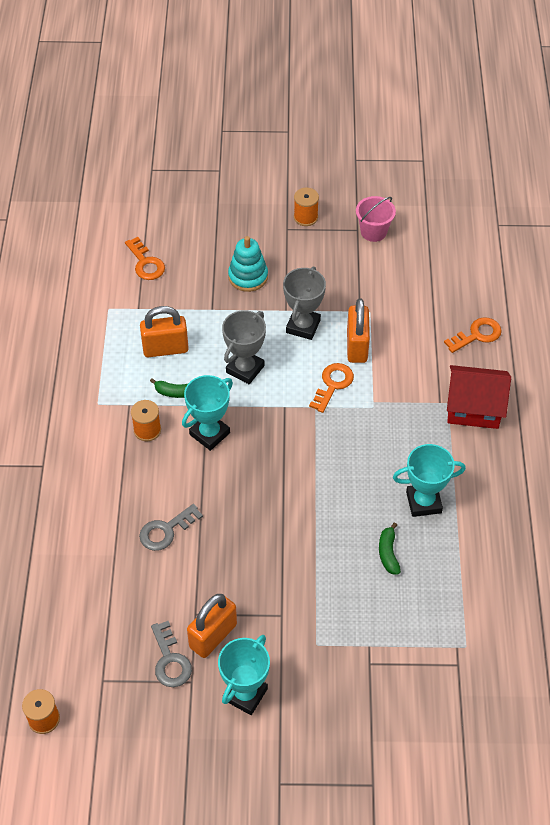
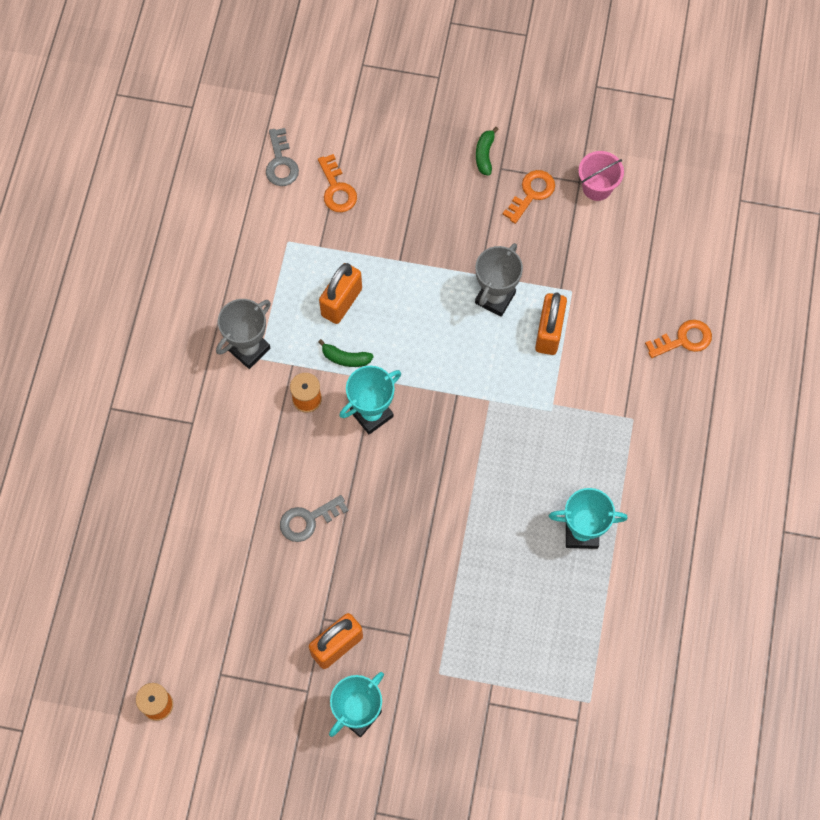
camera: 10 degrees right, 15 degrees up
(165, 349) = (341, 302): orange padlock -> orange padlock turned 60 degrees counterclockwise
(170, 660) = (290, 665): grey key -> grey key (281, 163)
(245, 369) = (423, 341): grey trophy -> grey trophy (249, 349)
(248, 276) = (446, 224): turquoise stacking toy -> none
(305, 217) = (524, 156): orange spool -> none
(333, 384) = (513, 376): orange key -> orange key (531, 193)
(388, 553) = (532, 585): green banana -> green banana (485, 154)
(473, 408) = (659, 430): red house -> none

